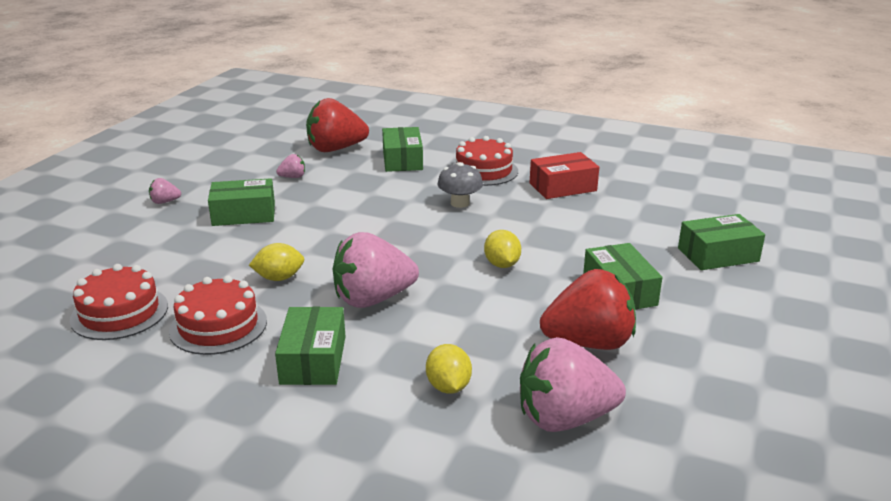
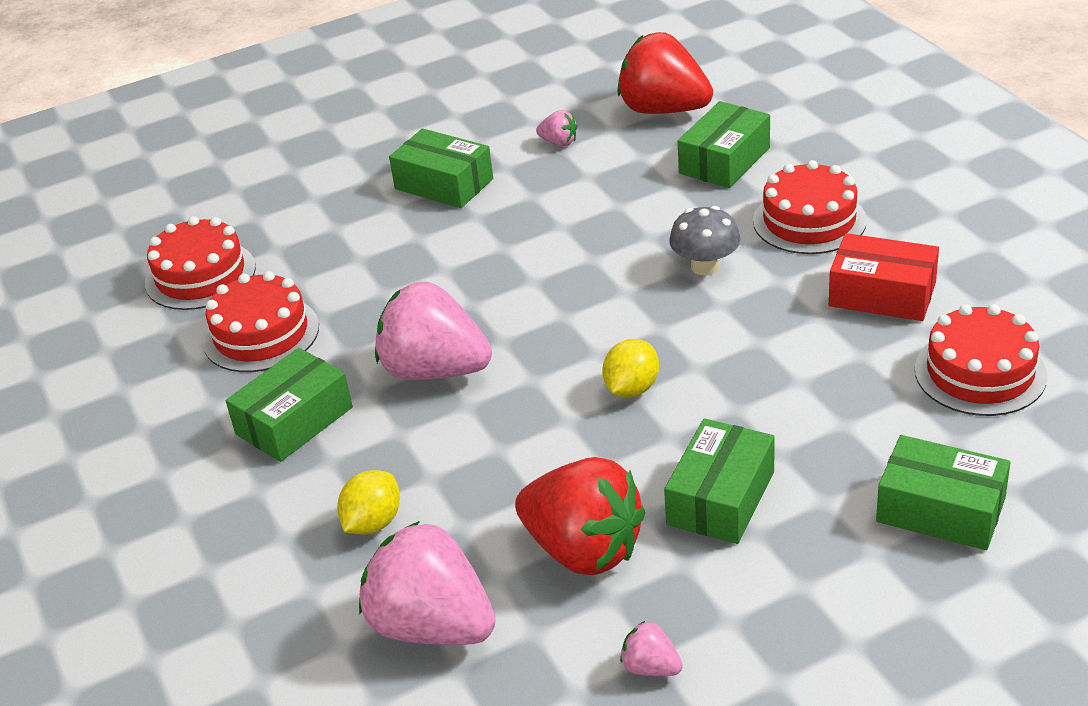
camera: 45 degrees right, 10 degrees up
(165, 202) = (387, 132): pink strawberry -> pink strawberry (651, 667)
(279, 278) = (379, 296): yellow lemon -> none
(650, 201) = (980, 372): none -> red cake

